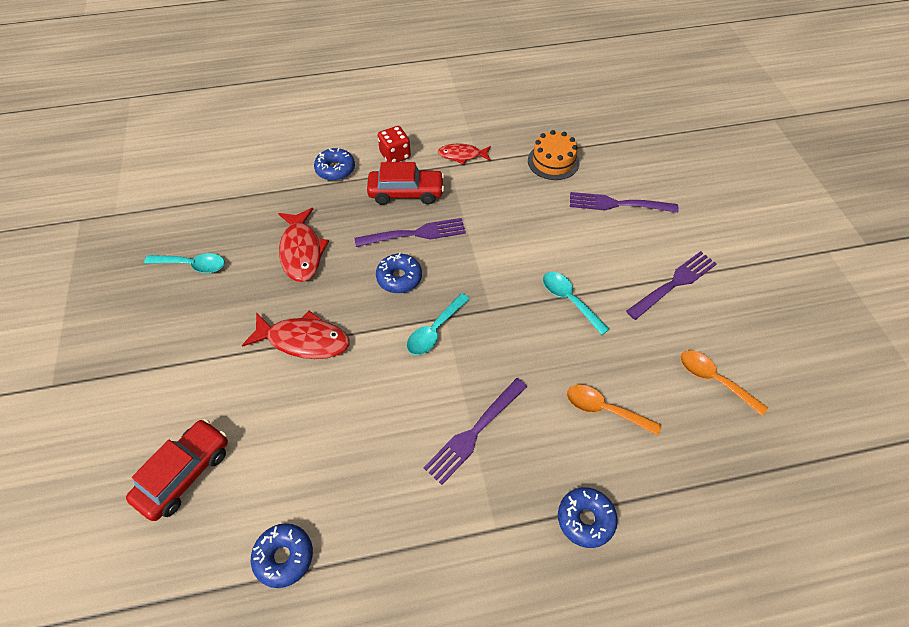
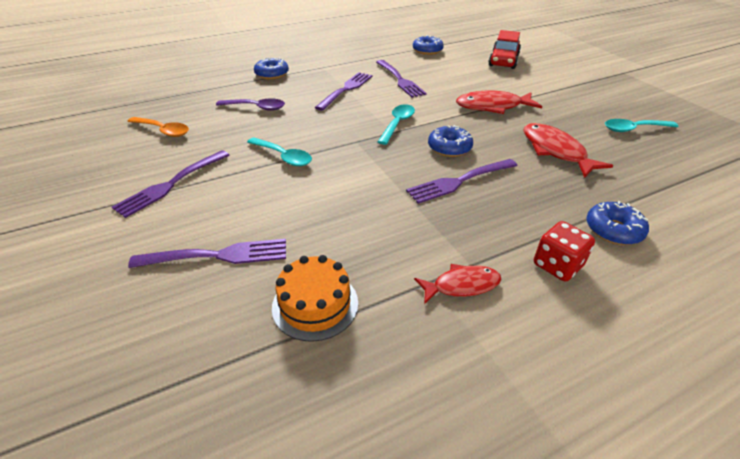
camera: 165 degrees right, 15 degrees down
(386, 445) = (399, 79): none -> purple fork
(406, 193) = (501, 219): red car -> none
(604, 409) = (256, 108): orange spoon -> purple spoon

